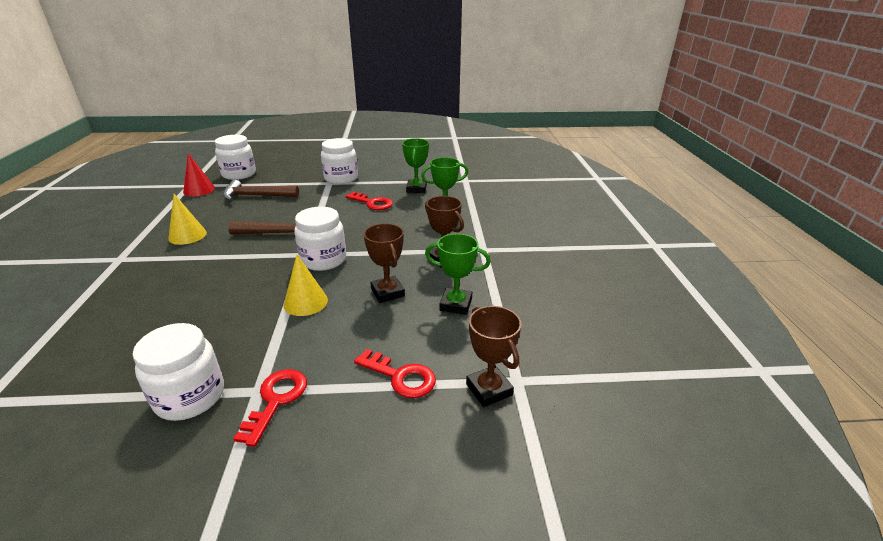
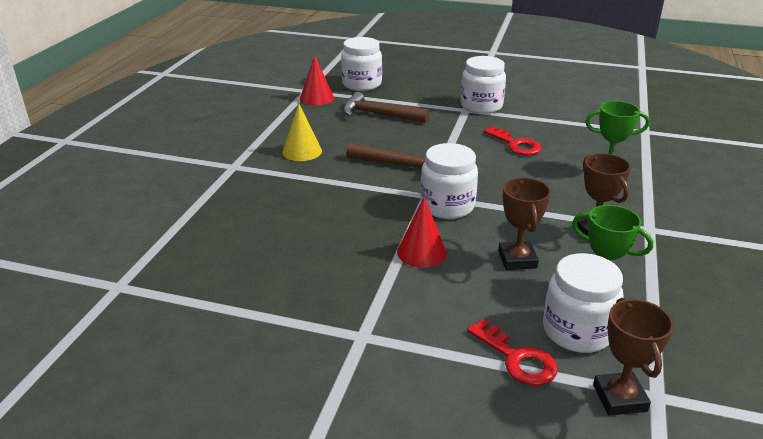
camera: 20 degrees right, 0 degrees up
(190, 397) = (296, 326): white jar -> white jar (577, 331)
(276, 400) = (379, 350): red key -> none
(305, 302) = (421, 252): yellow cone -> red cone
(416, 189) = (576, 134): green trophy -> none

